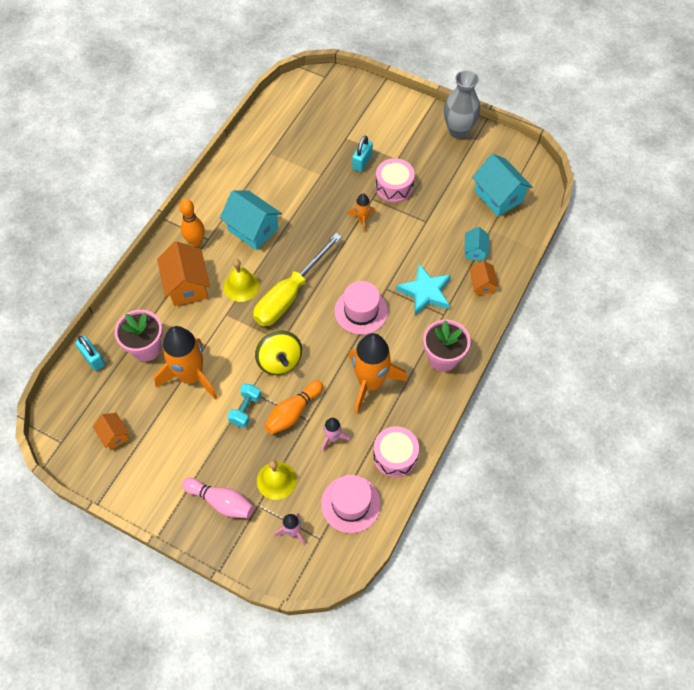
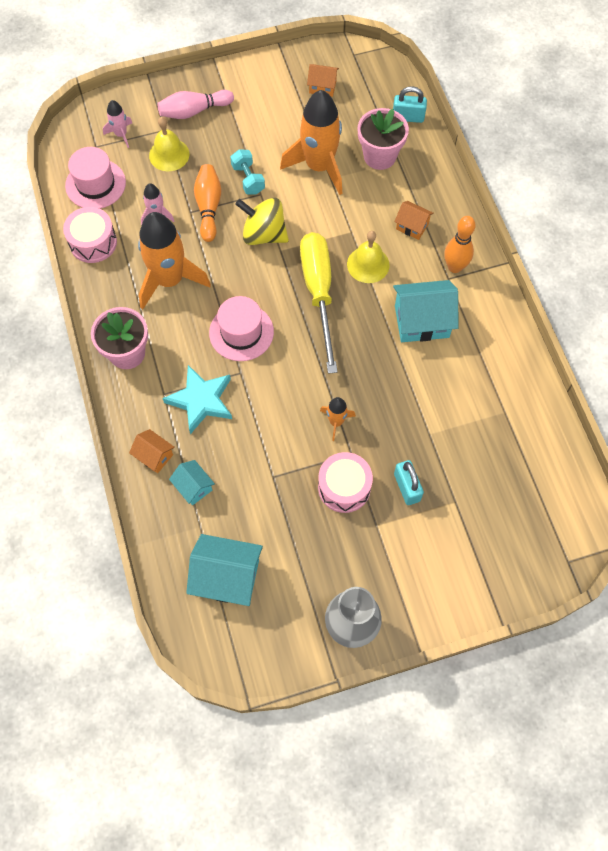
camera: 135 degrees right, 5 degrees up
(187, 285) = (412, 226): orange house -> orange house, size x0.55

